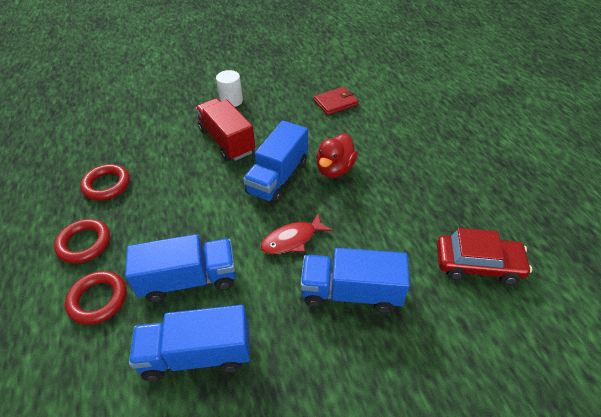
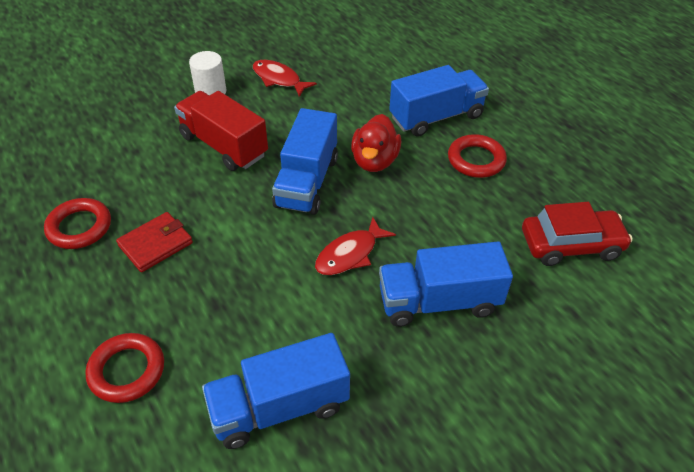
camera: 15 degrees left, 0 degrees up
(84, 243) = (79, 306): red ring -> red ring (476, 160)
(189, 279) = (237, 324): blue truck -> blue truck (436, 117)
(283, 98) = (279, 79): none -> red fish
(335, 103) = (349, 77): red wallet -> red wallet (155, 244)

